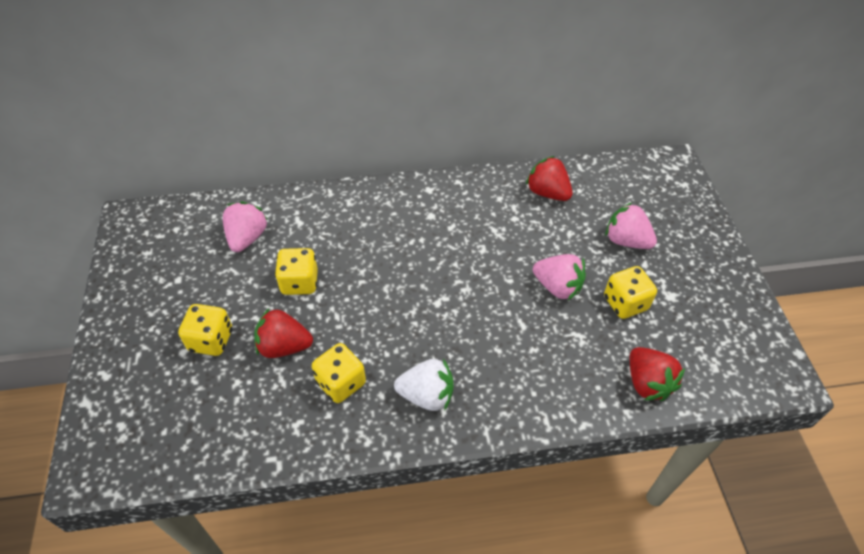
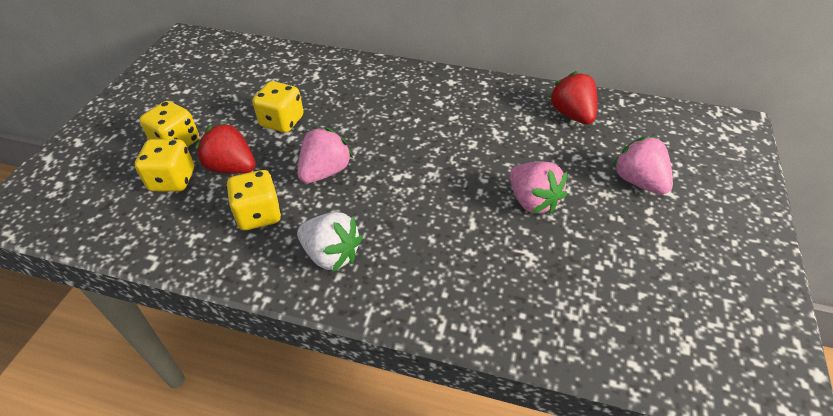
camera: 25 degrees right, 5 degrees down
(247, 238) = (263, 76): pink strawberry -> pink strawberry (325, 172)
(625, 303) = (603, 241): yellow dice -> yellow dice (172, 180)
(647, 383) = (586, 333): red strawberry -> none

